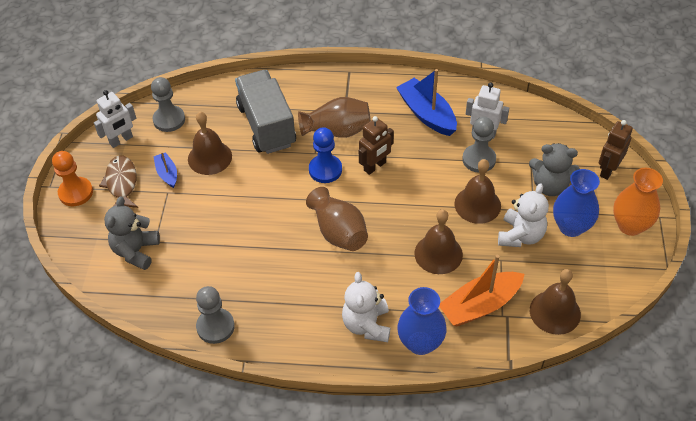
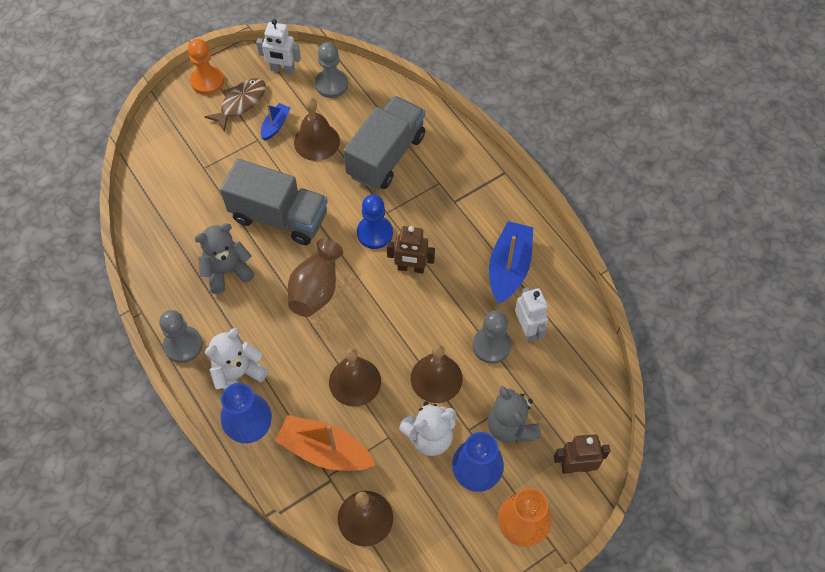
camera: 50 degrees right, 10 degrees up
(136, 251) = (184, 162): grey teddy bear -> grey teddy bear (227, 271)
(215, 327) = (156, 268): grey pawn -> grey pawn (183, 345)
(252, 218) = (279, 217): none -> grey truck
(337, 131) = (426, 212): brown vase -> none

